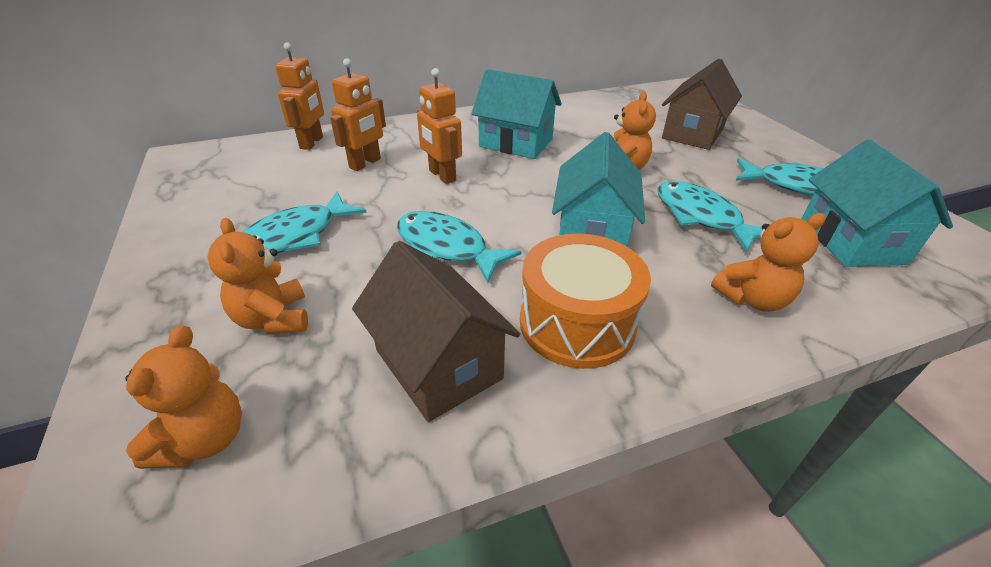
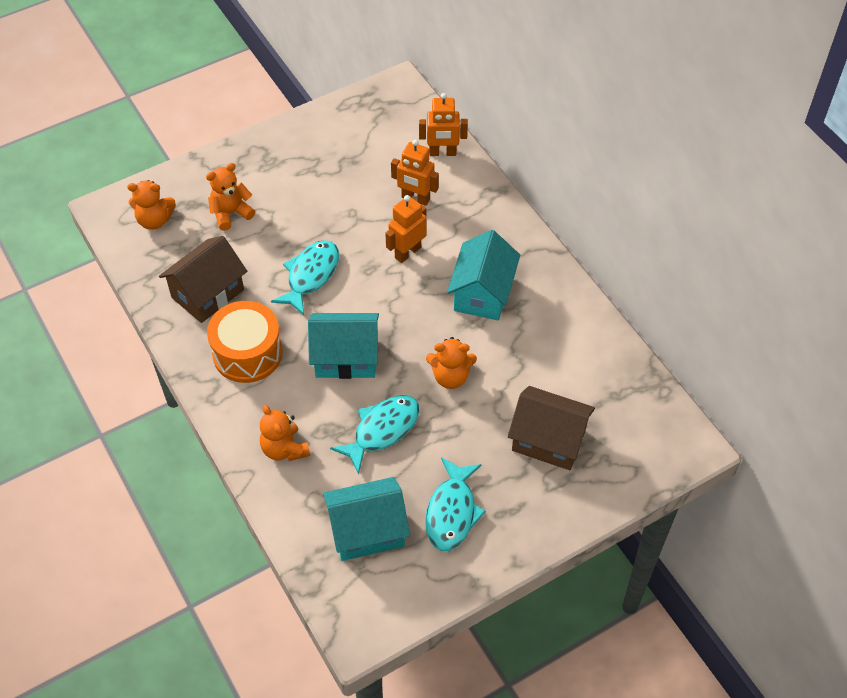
camera: 80 degrees right, 15 degrees up
(295, 236) = (308, 193): turquoise fish -> none

